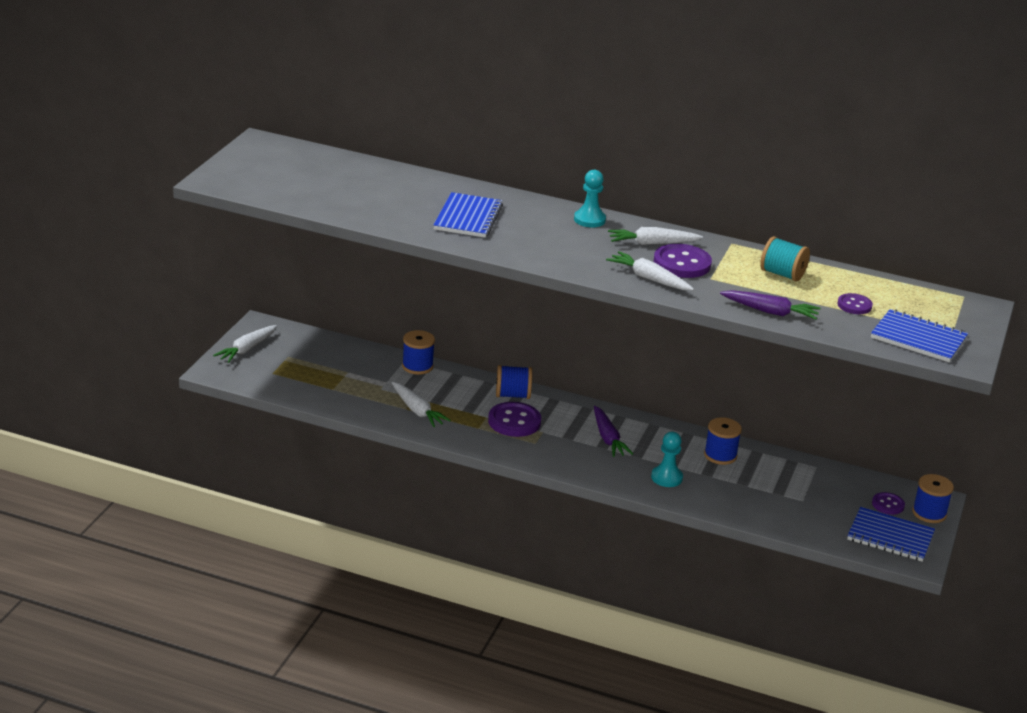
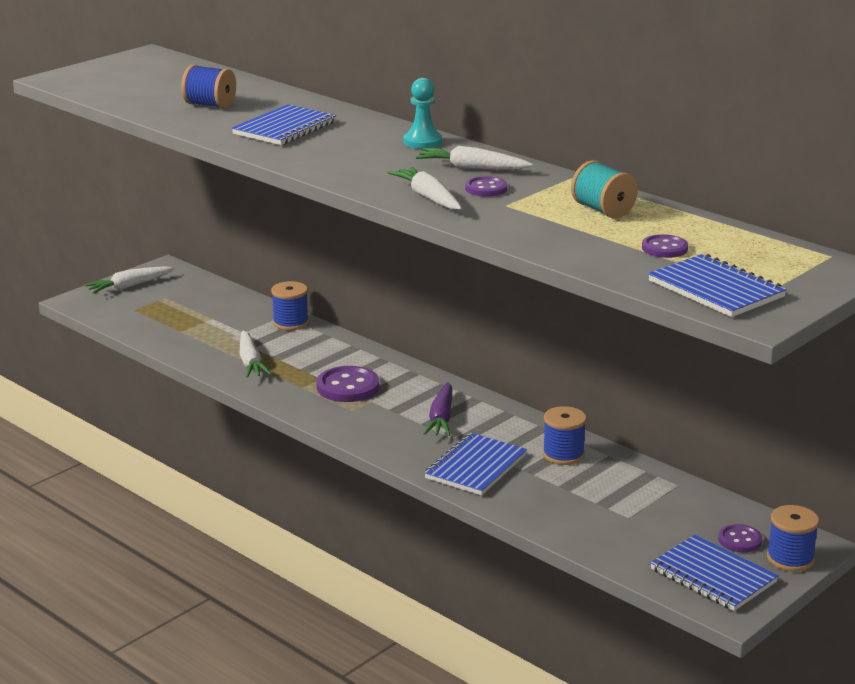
camera: 25 degrees right, 5 degrees down
(512, 395) = (370, 362): blue spool -> blue spool (210, 105)
(666, 478) = (476, 467): turquoise pawn -> blue notebook
(682, 263) = (486, 188): purple button -> purple button, size x0.58
(770, 312) = (543, 242): purple carrot -> none

